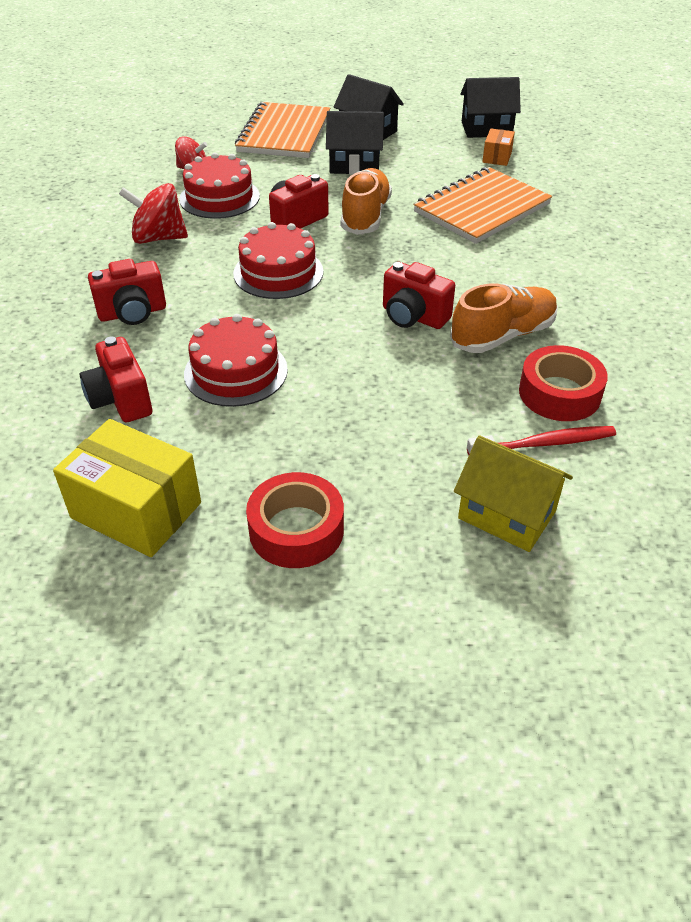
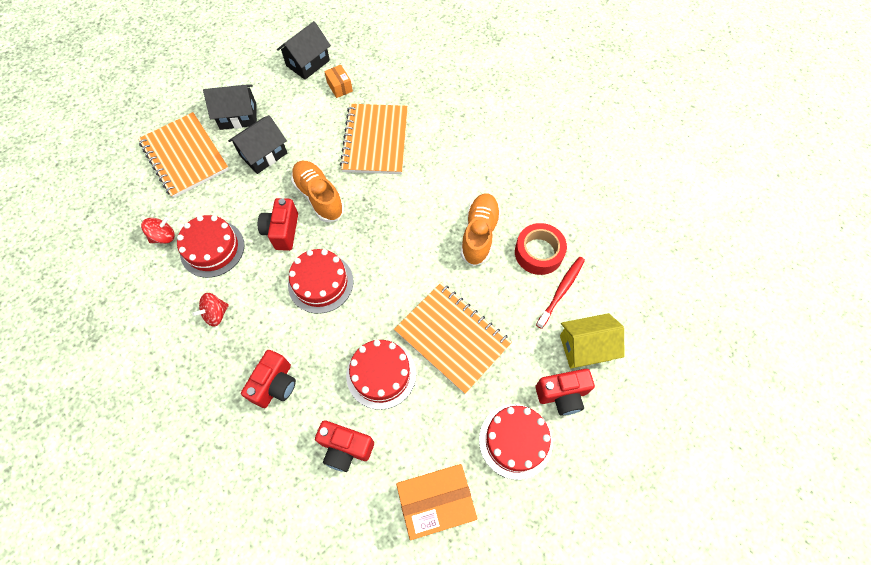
camera: 45 degrees left, 20 degrees up
(136, 510) = (436, 503): yellow box -> orange box
(158, 238) = (216, 314): red spinning top -> red spinning top, size x0.65
(296, 530) = (515, 441): red tape -> red cake
(351, 395) = (452, 337): none -> orange notebook
(413, 317) = (425, 257): red camera -> red camera (562, 395)

